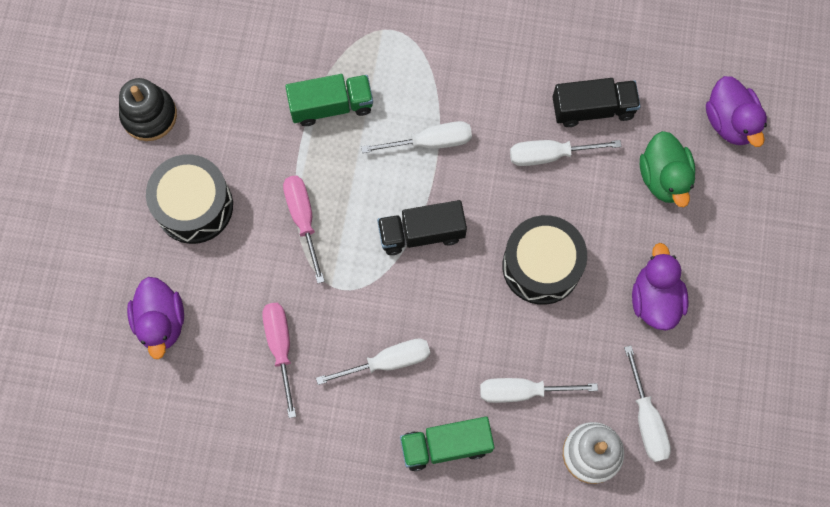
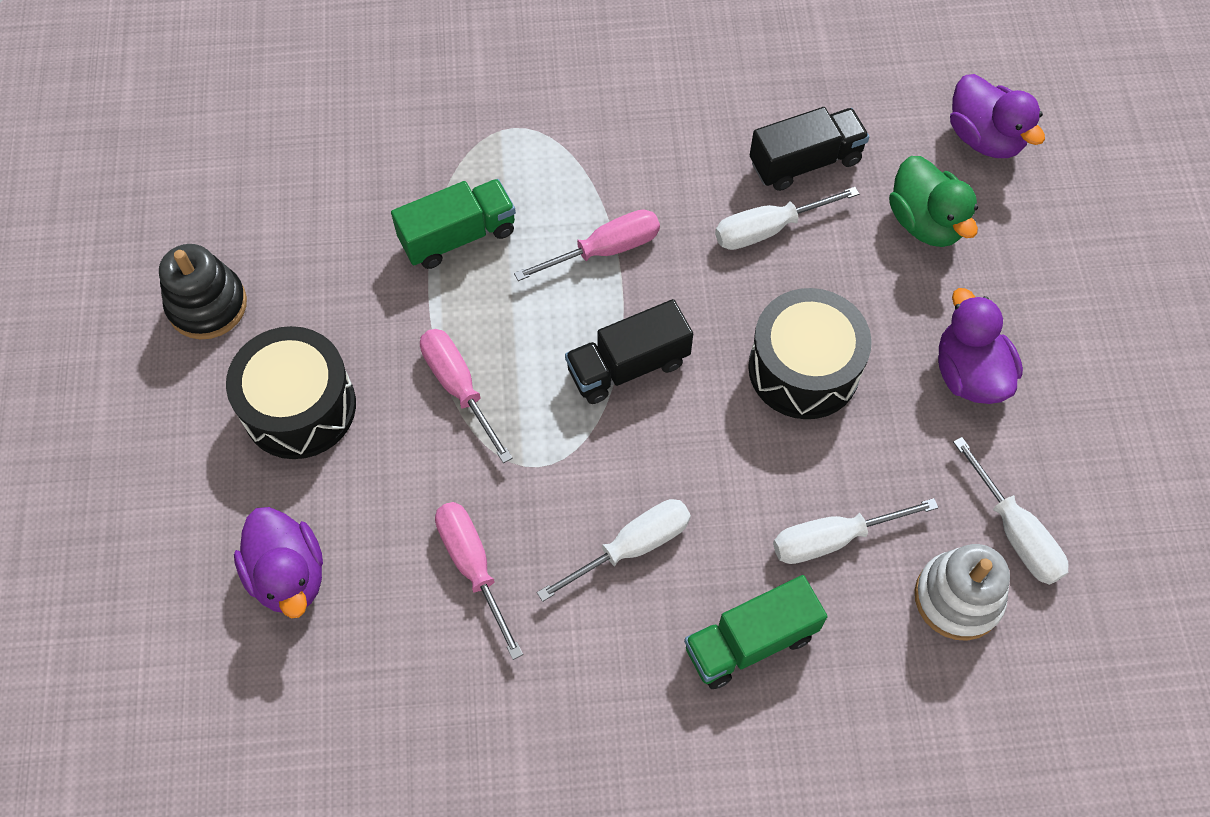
camera: 15 degrees left, 10 degrees down
(431, 142) = (606, 249): white screwdriver -> pink screwdriver

